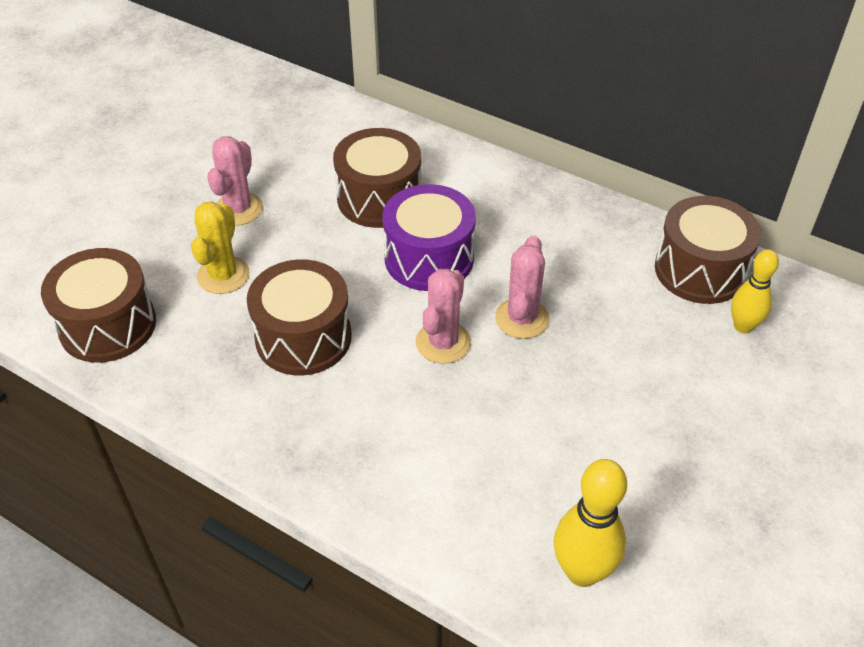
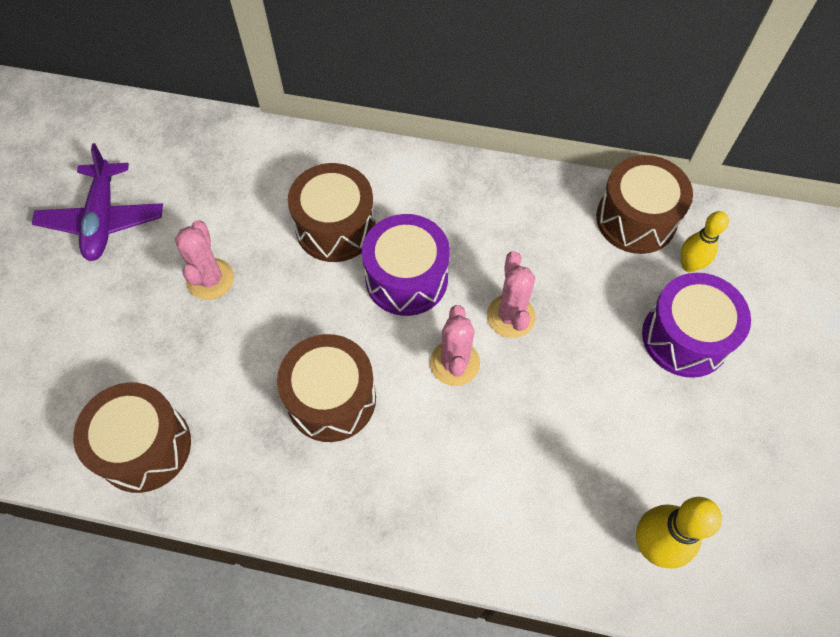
camera: 20 degrees left, 15 degrees up
(166, 138) = (103, 219): none -> purple plane
(223, 275) = (229, 356): yellow cactus -> none
(708, 390) = (685, 337): none -> purple drum

